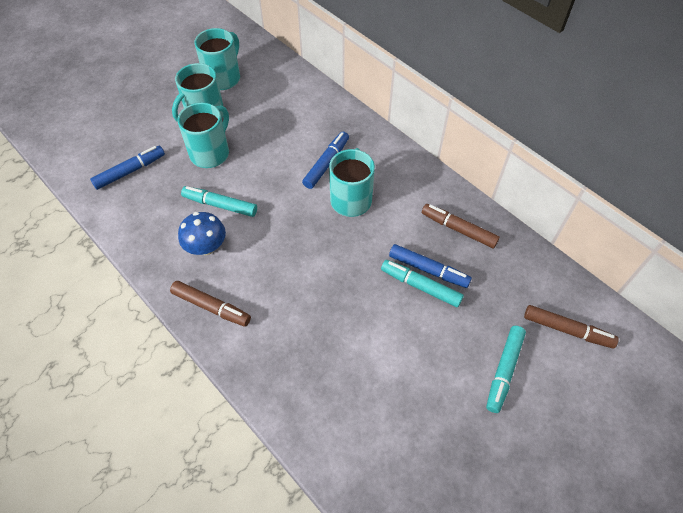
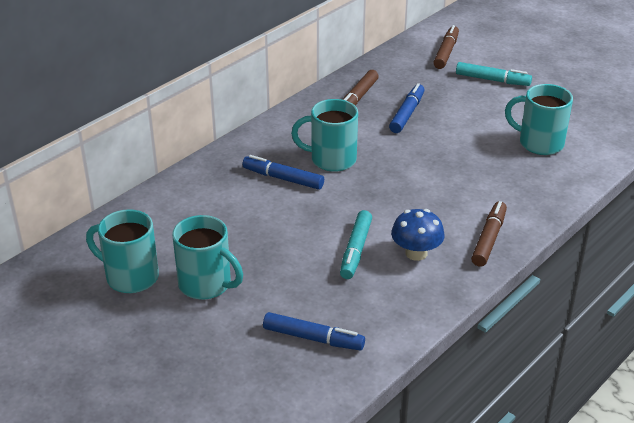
camera: 95 degrees left, 20 degrees down
(130, 171) = (313, 338): blue marker -> blue marker turned 150 degrees clockwise
(211, 153) = (274, 269): turquoise mug -> turquoise mug (539, 143)
(420, 286) = (426, 118): turquoise marker -> none

